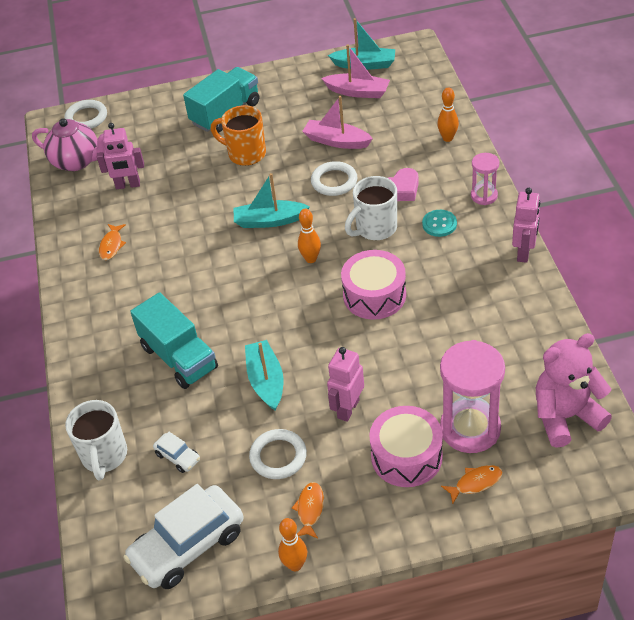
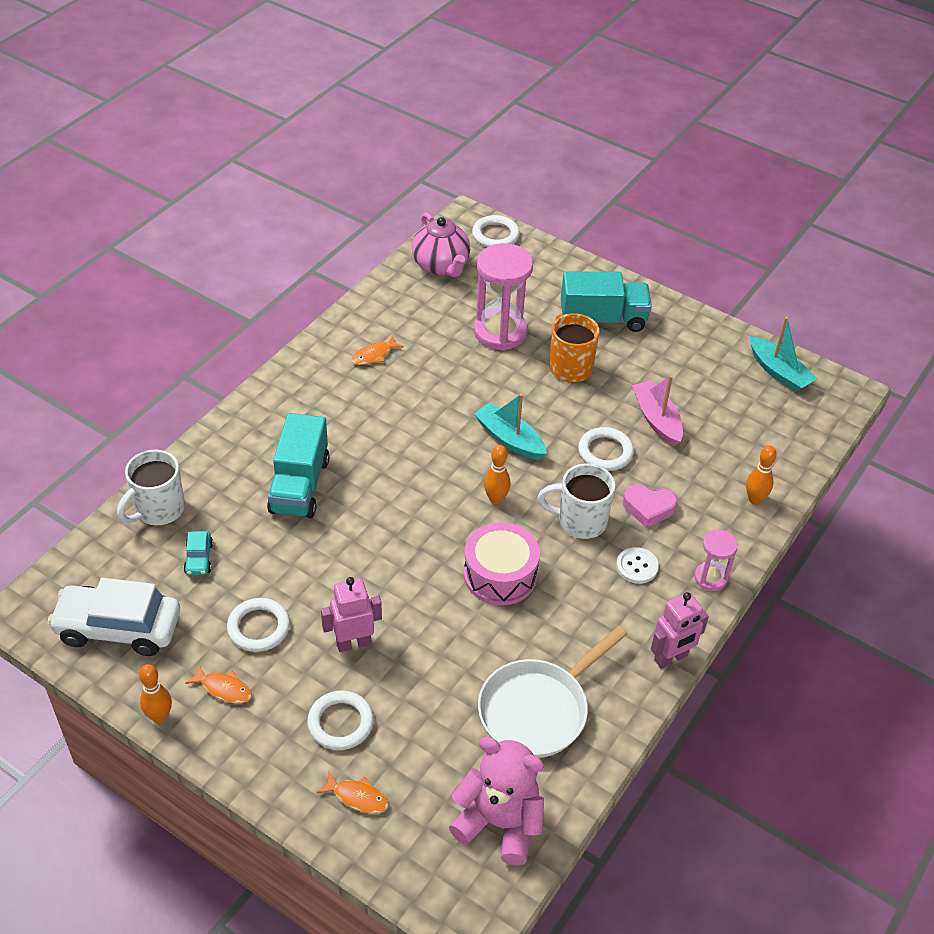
camera: 40 degrees right, 0 degrees up
(128, 185) = (449, 317): pink robot -> none
(178, 457) = (199, 558): white car -> turquoise car
(266, 381) = (330, 563): turquoise boat -> none
(310, 509) = (224, 688): orange fish -> orange fish turned 60 degrees clockwise
(358, 92) = (737, 391): pink boat -> none
(406, 456) = (340, 723): pink drum -> white ring
(439, 224) = (637, 566): turquoise button -> white button
(470, 429) = (415, 752): pink hourglass -> pink hourglass (500, 332)
(498, 342) = (538, 709): none -> white pan

